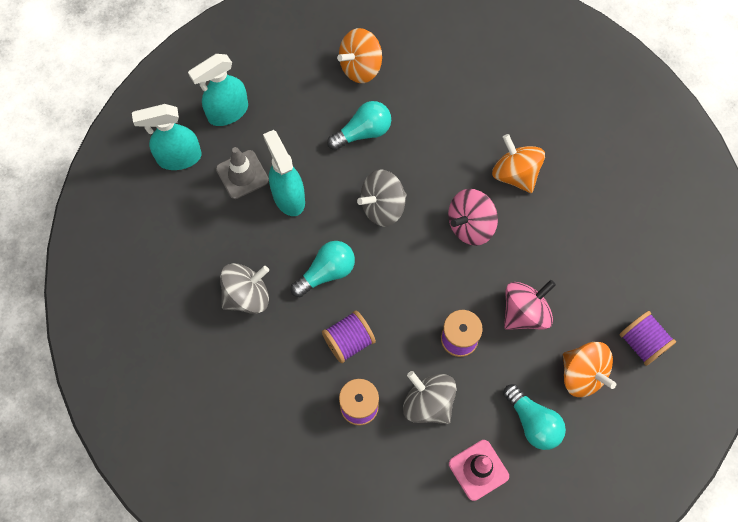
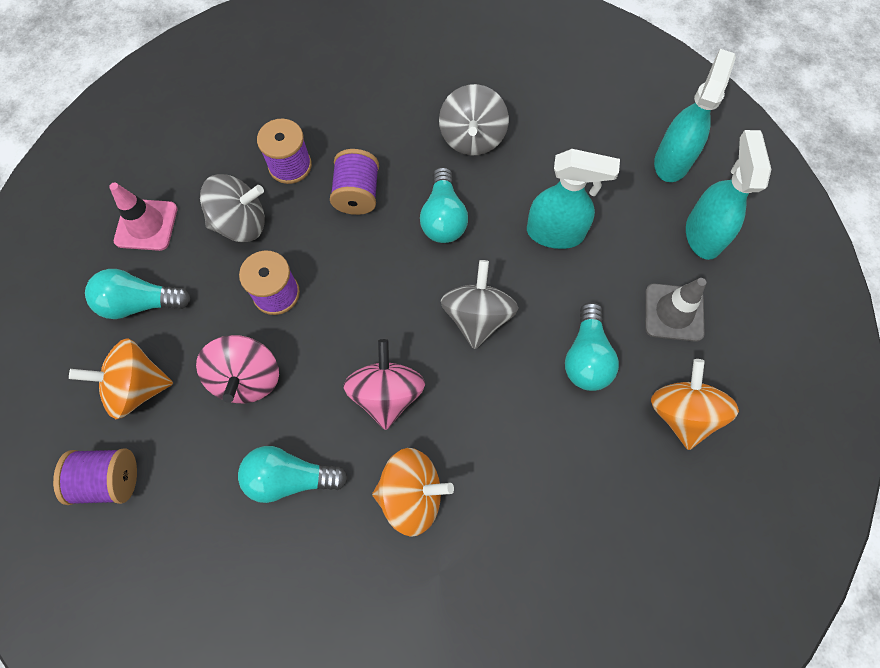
camera: 125 degrees right, 0 degrees up
(242, 174) = (612, 206): grey traffic cone -> grey traffic cone (674, 312)
(558, 243) = (290, 478): none -> turquoise light bulb

